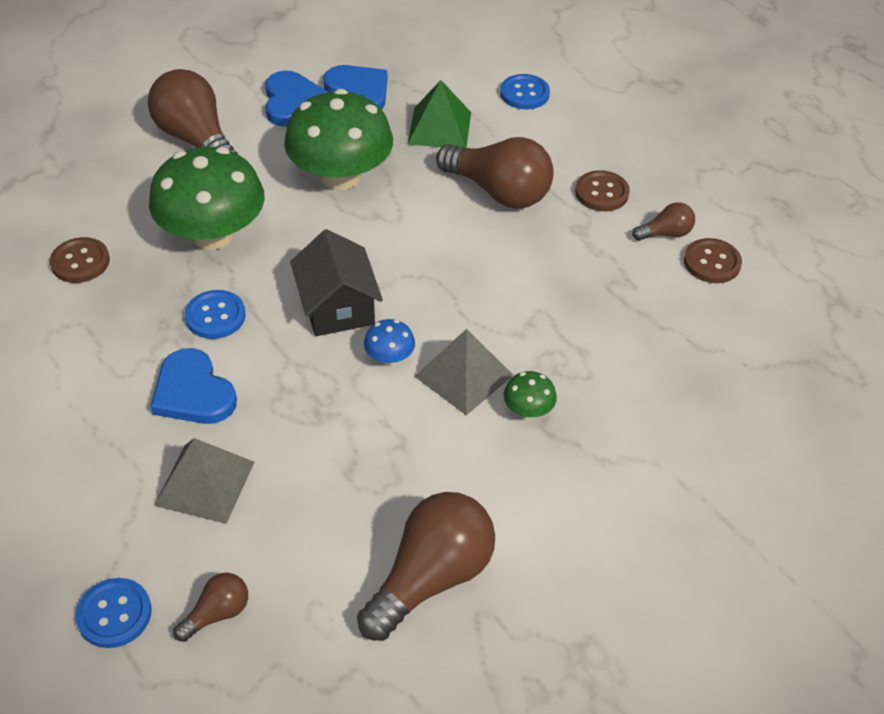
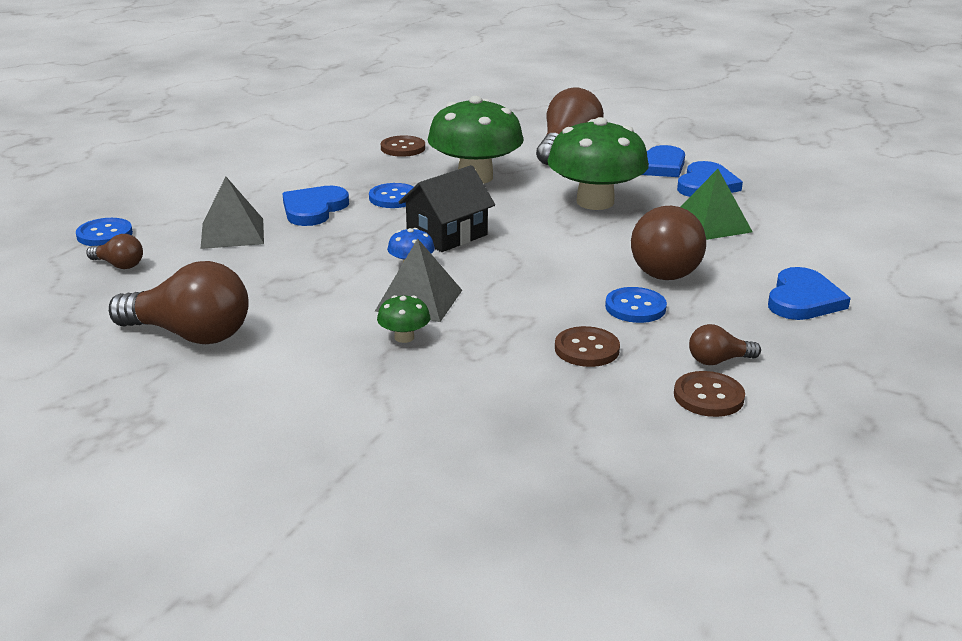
camera: 65 degrees right, 20 degrees down
(524, 93) = (817, 249): blue button -> blue button (635, 307)
(600, 144) = (803, 299): none -> blue heart
(601, 193) = (731, 314): brown button -> brown button (586, 349)
(665, 233) = (718, 361): brown light bulb -> brown light bulb turned 120 degrees clockwise

